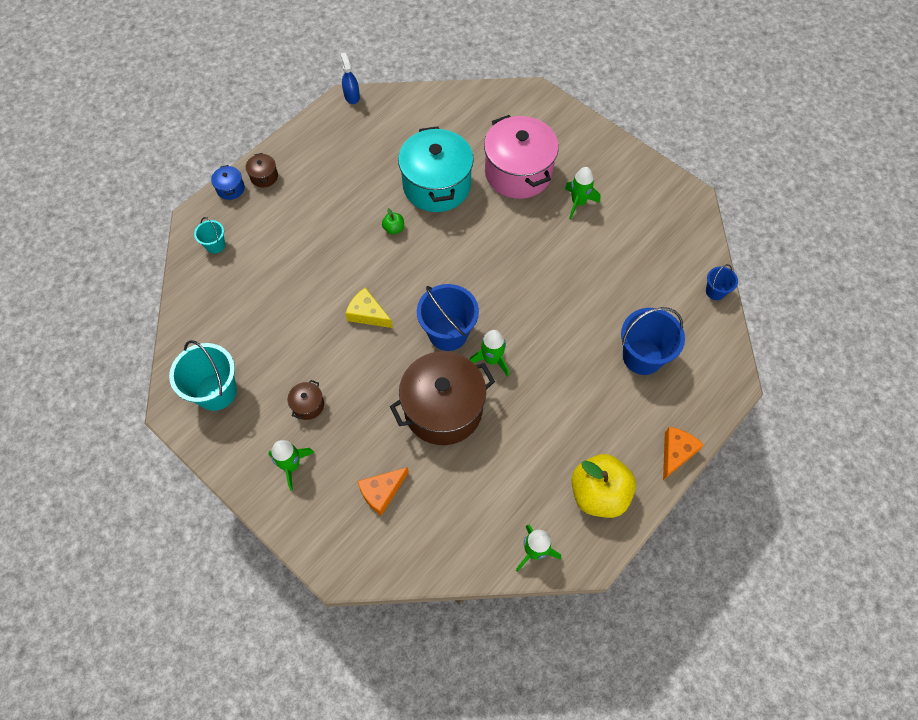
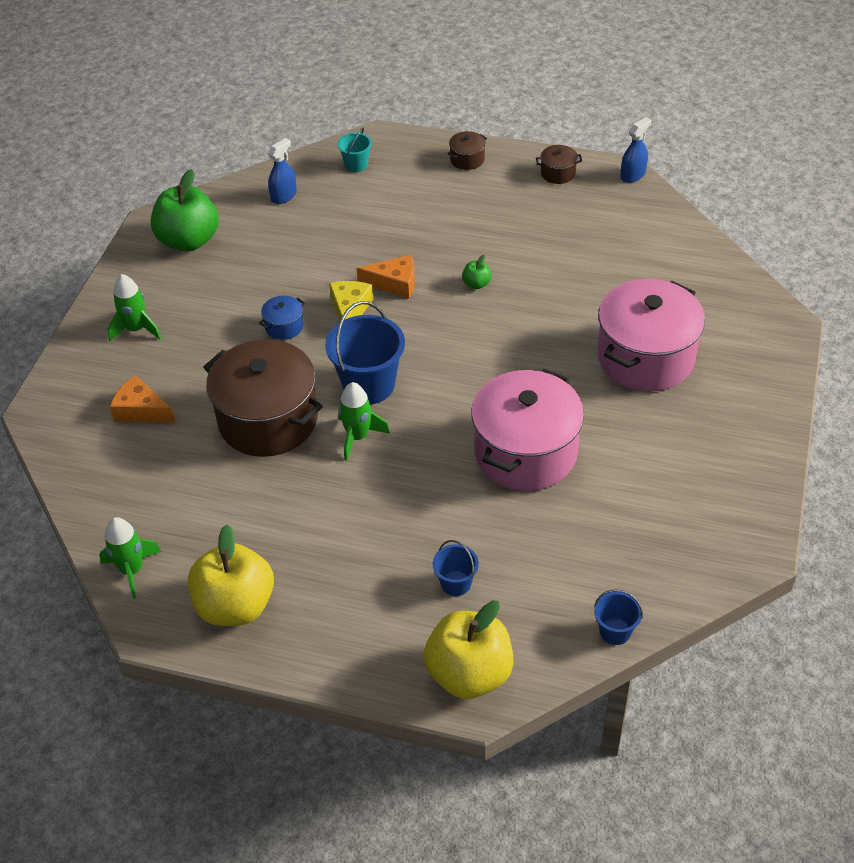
camera: 65 degrees right, 15 degrees down
(213, 306) = (284, 196): none -> blue spray bottle
(216, 391) = (189, 240): turquoise bucket -> green apple
(230, 189) = (432, 144): blue pot -> blue pot (284, 326)
(308, 405) = (211, 311): brown pot -> brown pot (558, 173)
(437, 185) = (565, 294): turquoise pot -> none
(559, 271) = (525, 452): none -> pink pot
(578, 203) = (646, 432): green rocket -> none
(642, 356) = (456, 583): blue bucket -> blue bucket, size x0.52
(676, 453) = (334, 669): orange cheese -> orange cheese (394, 283)
(712, 379) = (469, 673): none -> yellow apple

